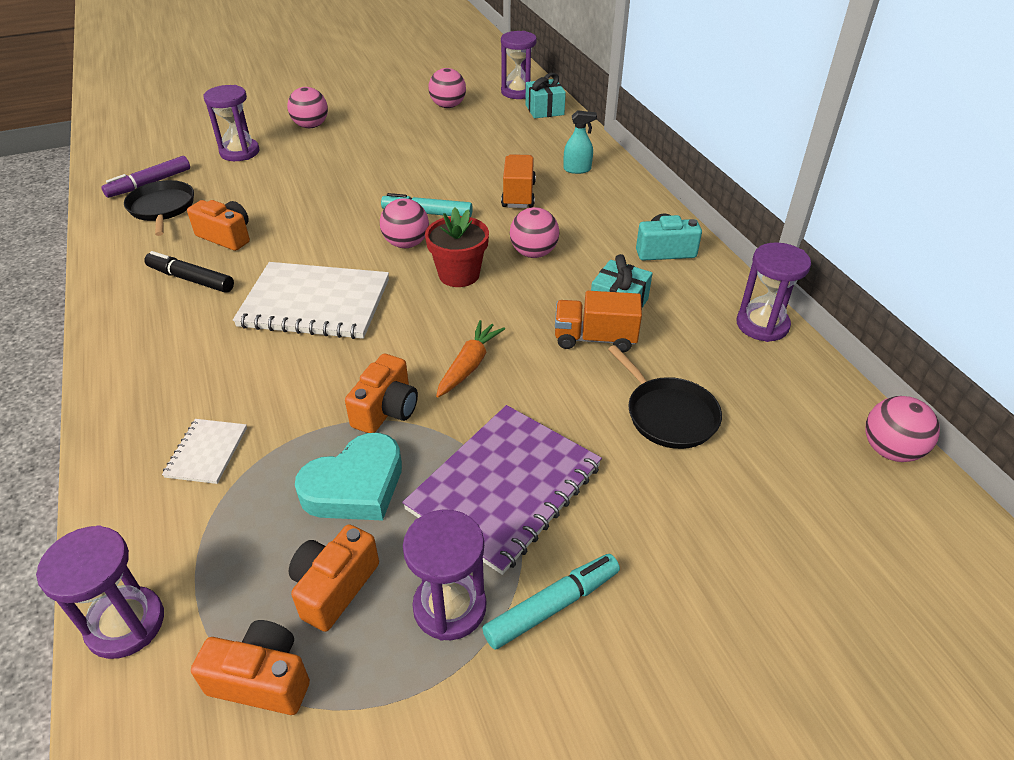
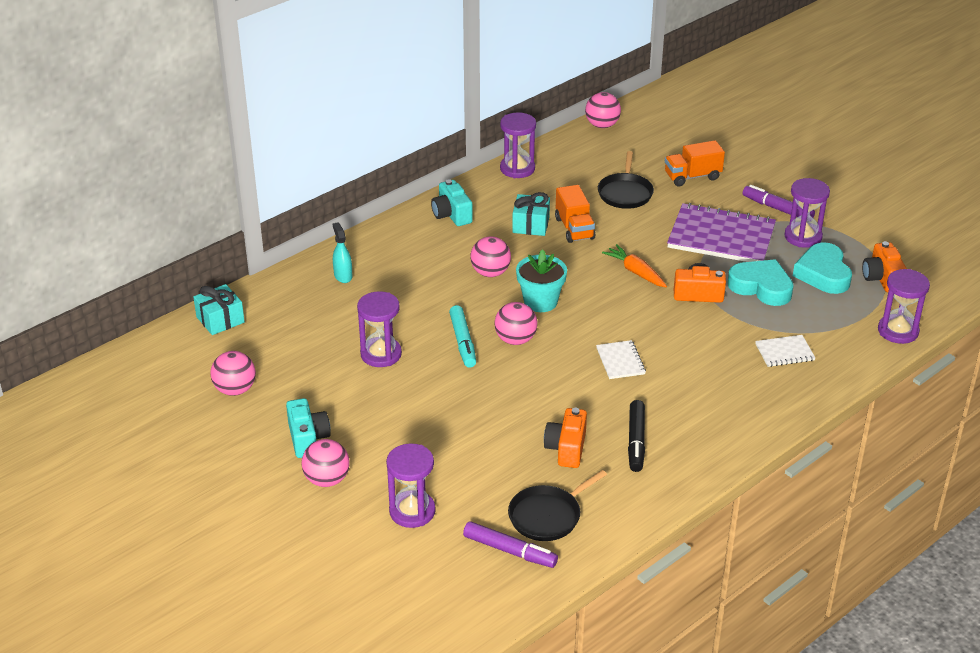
camera: 110 degrees left, 5 degrees down
(315, 303) = (620, 361): white notebook -> white notebook, size x0.47
(334, 587) = (823, 273): orange camera -> turquoise heart
(364, 125) = (308, 438): none -> turquoise camera
(459, 275) = (540, 302): red flower pot -> turquoise flower pot
(469, 365) = (636, 272): orange carrot -> orange carrot turned 45 degrees clockwise
(518, 92) = (179, 348): purple hourglass -> purple hourglass (381, 354)
(518, 195) = (405, 299): orange truck -> orange truck (692, 176)
(552, 606) = (777, 209): turquoise marker -> purple marker
(668, 414) = (625, 193): black pan -> black pan turned 150 degrees clockwise

